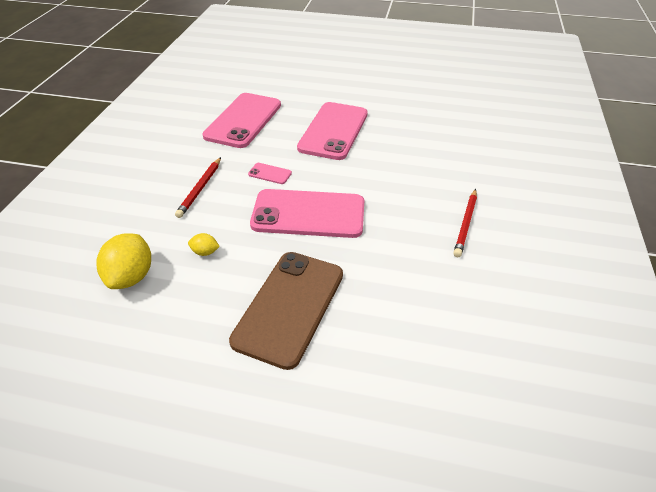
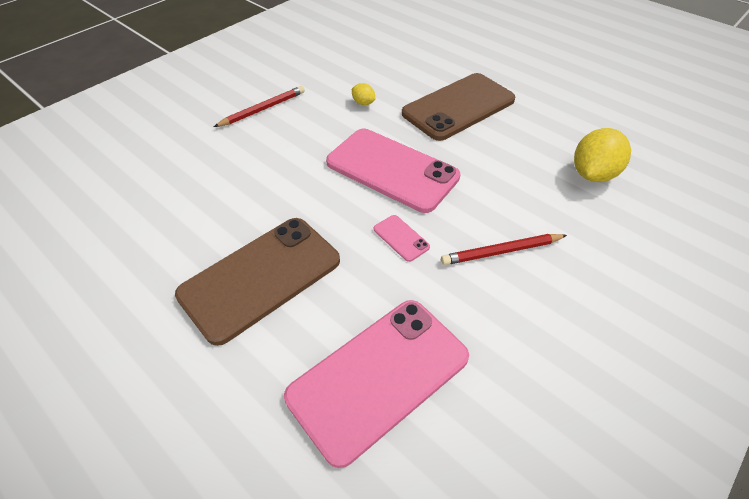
camera: 150 degrees left, 5 degrees up
(200, 189) = (501, 251): red pencil -> red pencil turned 150 degrees counterclockwise
(205, 252) = (515, 171): yellow lemon -> yellow lemon (363, 103)
(333, 131) = (260, 277): pink phone -> brown phone

